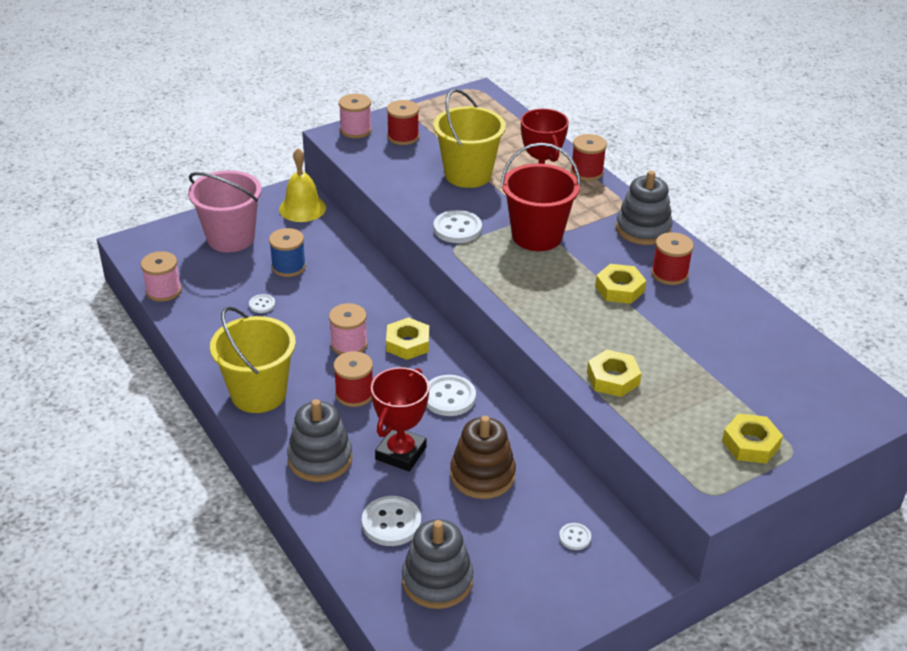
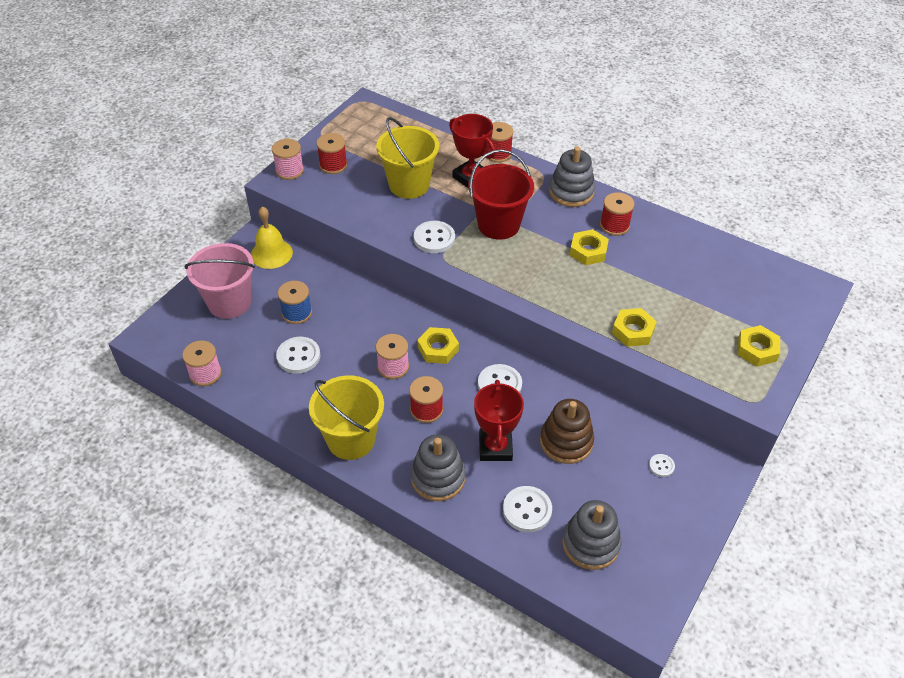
camera: 25 degrees left, 10 degrees up
(262, 304) = (298, 356): white button -> white button, size x1.88

